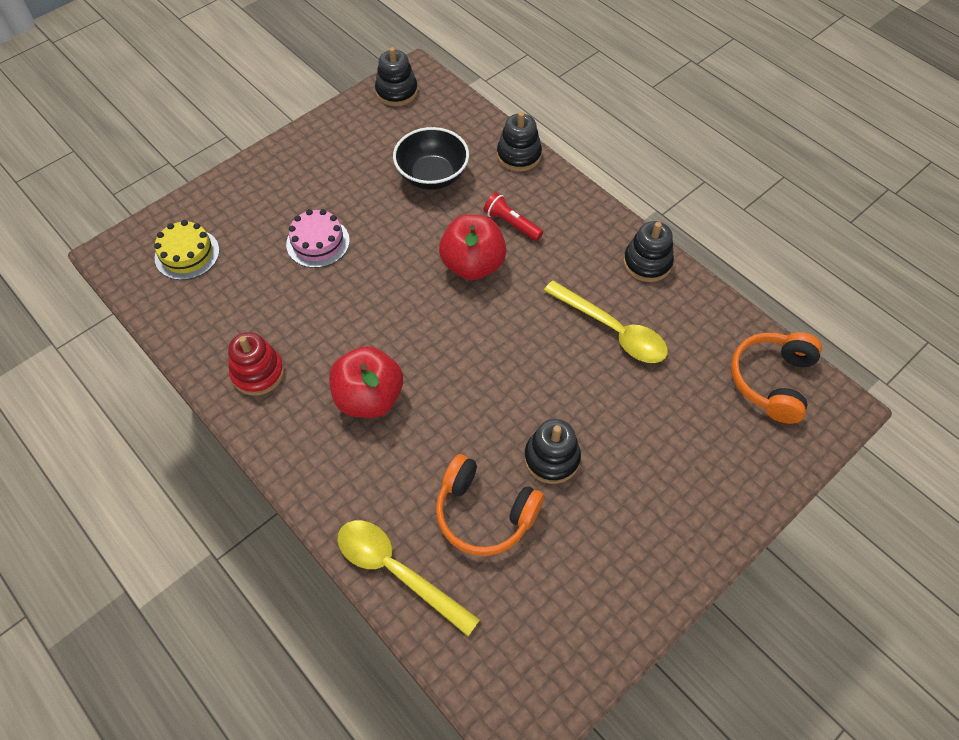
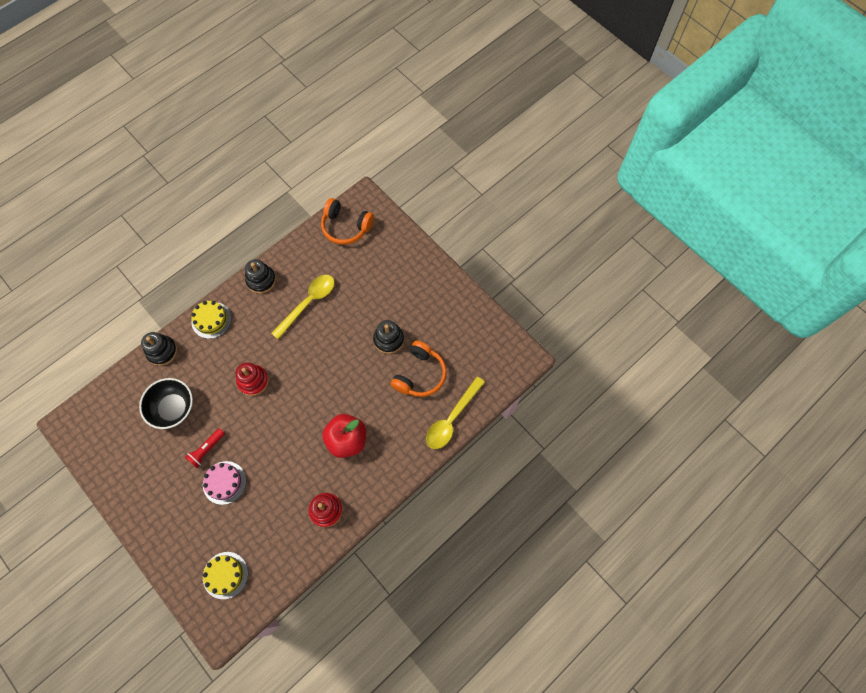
camera: 90 degrees left, 10 degrees up
(396, 92) = (84, 437): black stacking toy -> none
(473, 265) = (253, 381): red apple -> red stacking toy
(511, 224) = (222, 357): red flashlight -> red flashlight (207, 449)
(572, 206) = (211, 320): none -> yellow cake

